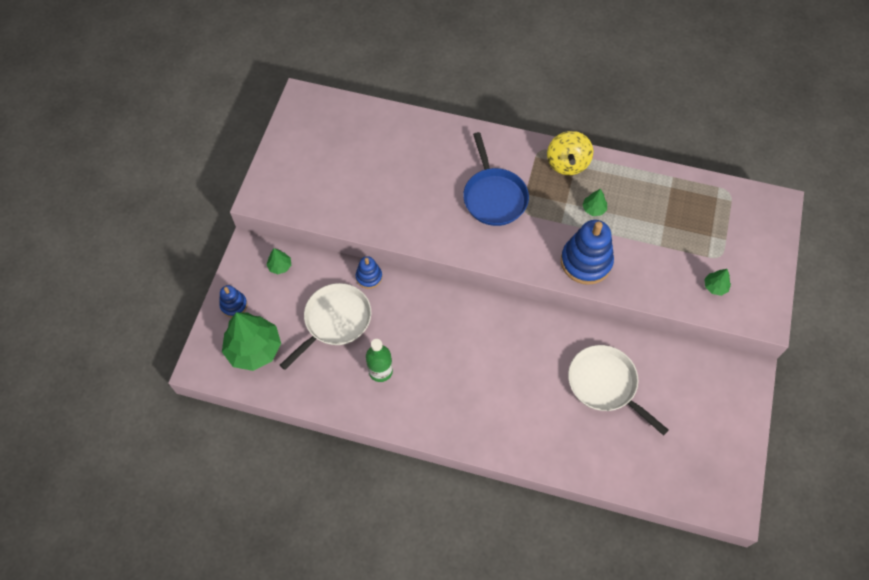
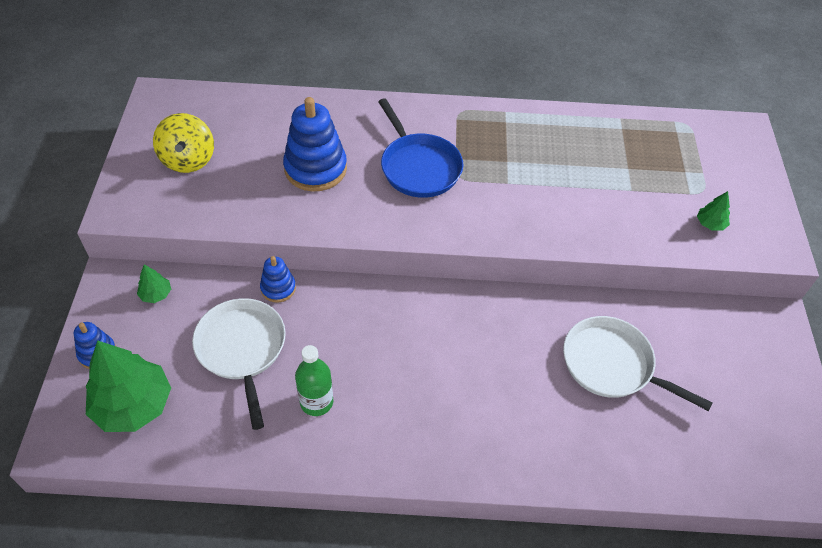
camera: 15 degrees left, 10 degrees down
(335, 321) = (242, 349): white pan -> white pan turned 45 degrees counterclockwise
(567, 163) = (496, 121): yellow spinning top -> yellow spinning top (188, 160)
(586, 262) = (550, 221): blue stacking toy -> blue stacking toy (315, 169)
(593, 209) = (541, 163): green tree -> none

